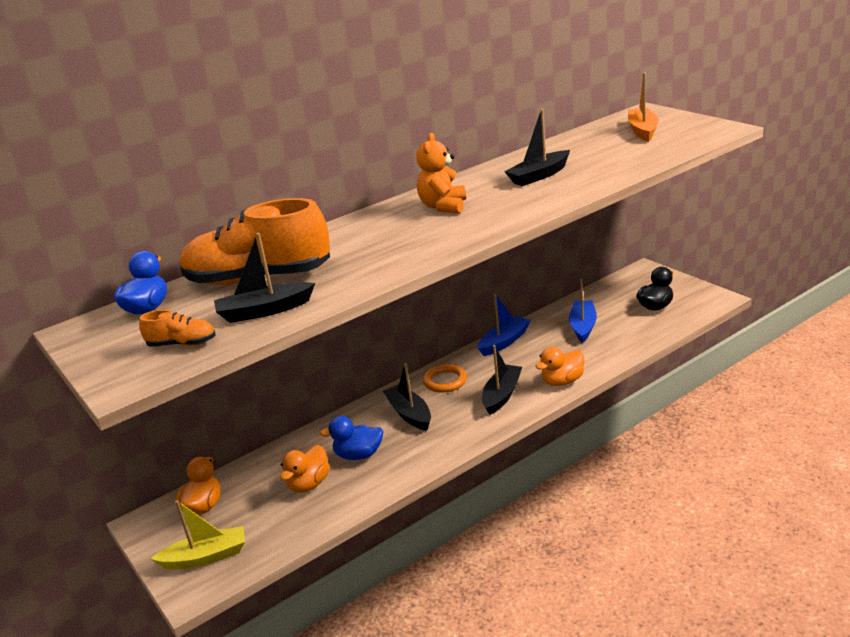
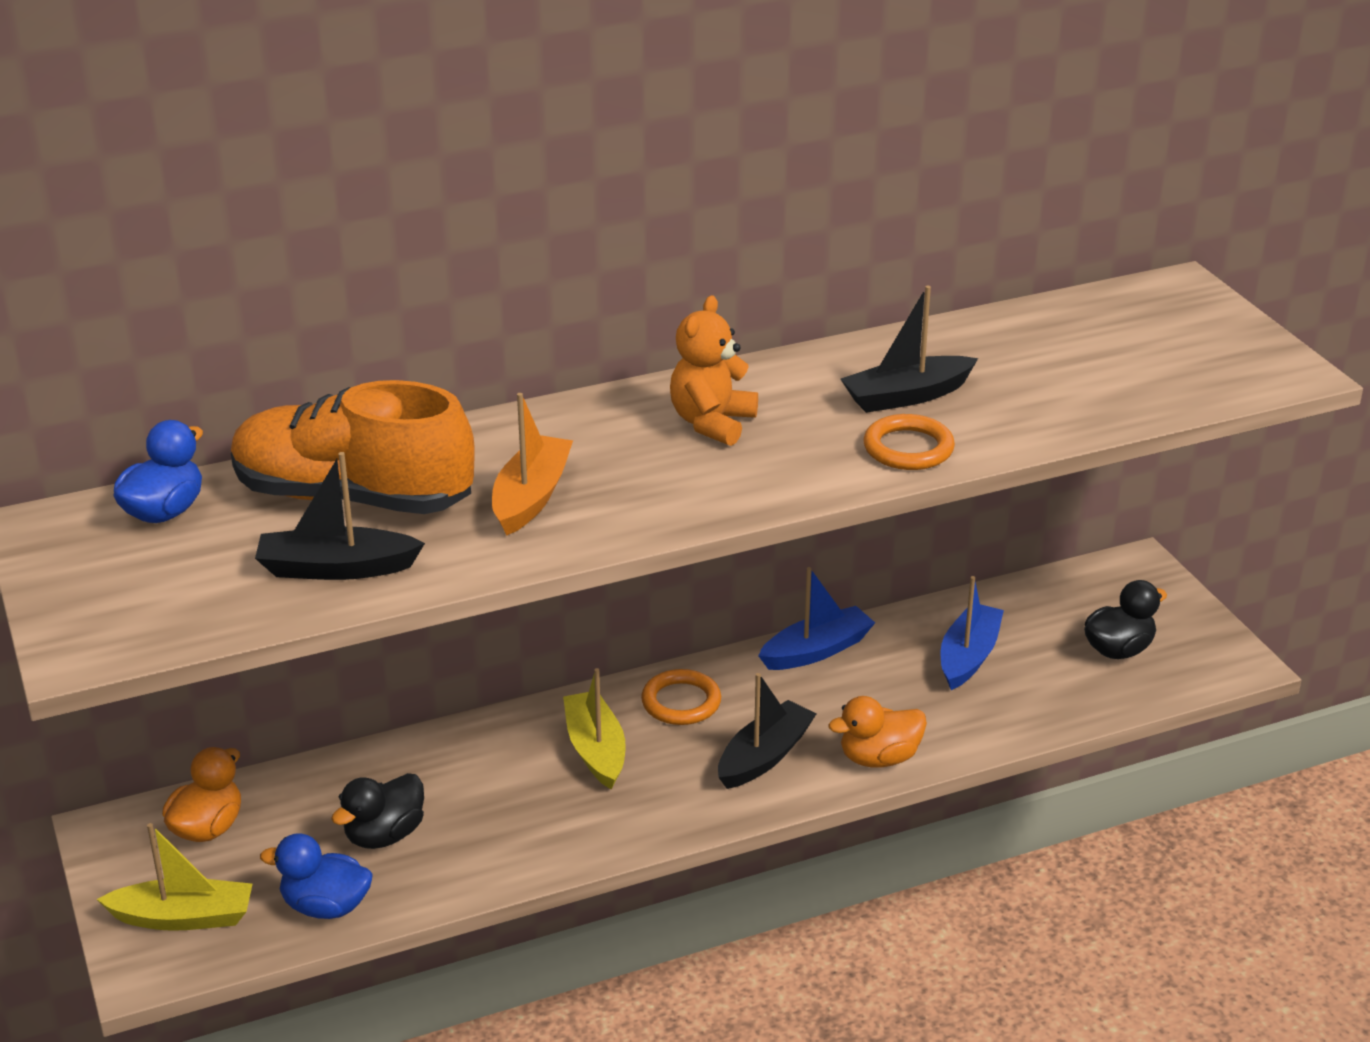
camera: 10 degrees right, 5 degrees up
(182, 344) = (191, 599): orange shoe -> none
(309, 484) = (384, 835): orange duck -> black duck
(358, 455) = (483, 804): blue duck -> blue duck (325, 906)
(409, 414) = (596, 750): black boat -> yellow boat
(555, 194) = (908, 448): none -> orange ring
(642, 131) = (1146, 336): orange boat -> orange boat (531, 497)

